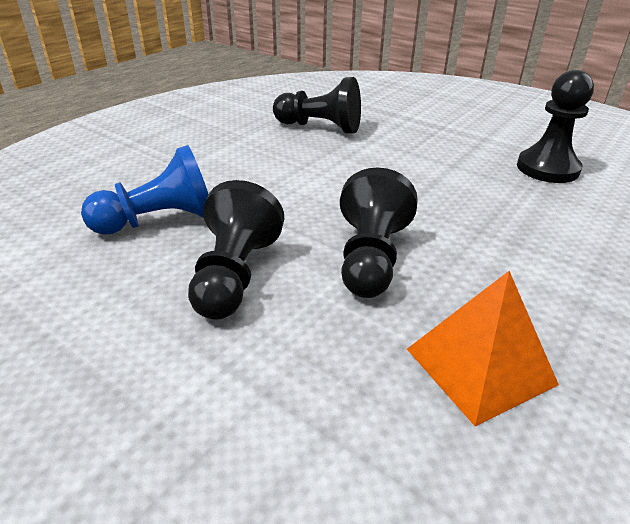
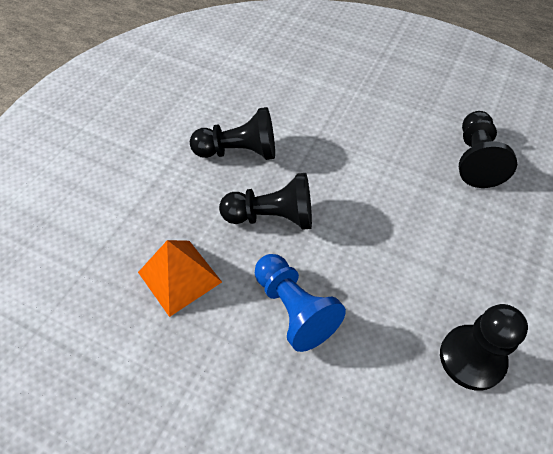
camera: 80 degrees right, 20 degrees up
(159, 221) = (286, 102): blue pawn -> blue pawn (294, 309)

